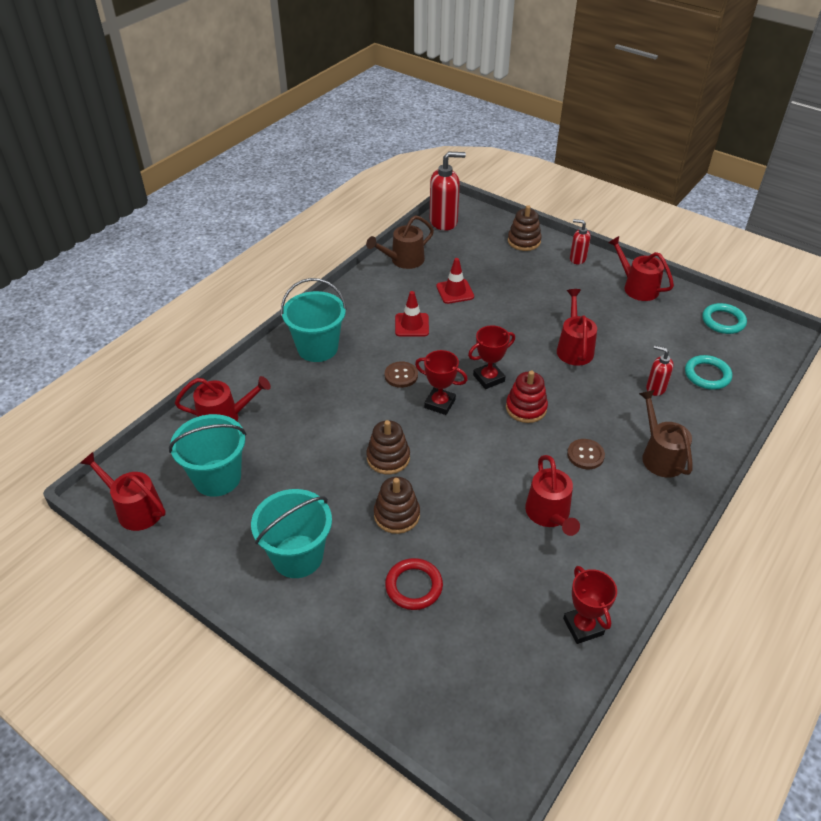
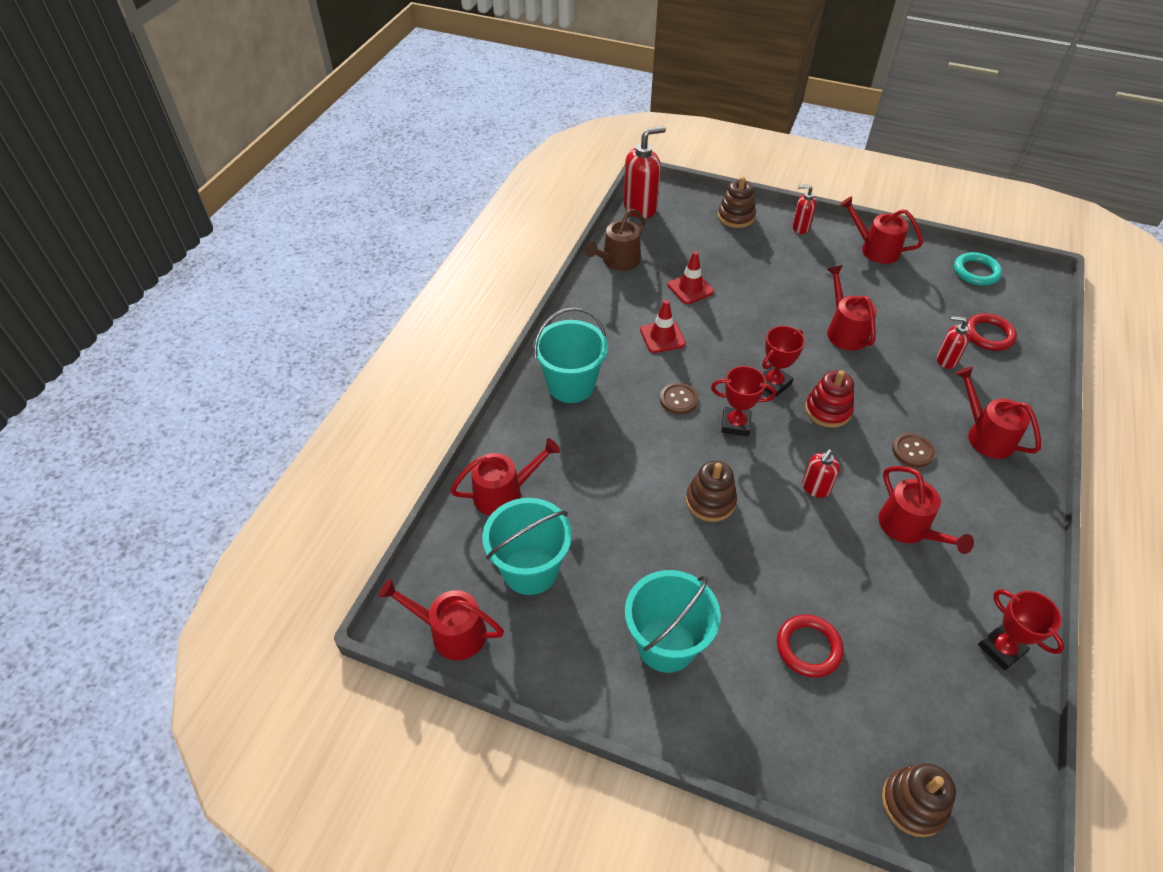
camera: 15 degrees left, 5 degrees up
(397, 515) = (751, 567): brown stacking toy -> brown stacking toy (913, 803)
(483, 466) = (815, 488): none -> red soap dispenser
(660, 456) = (985, 435): brown watering can -> red watering can
(707, 375) = (988, 335): turquoise ring -> red ring

